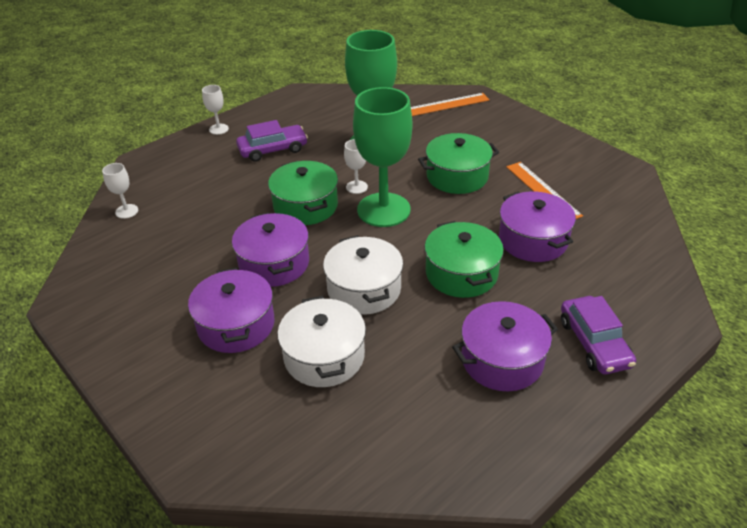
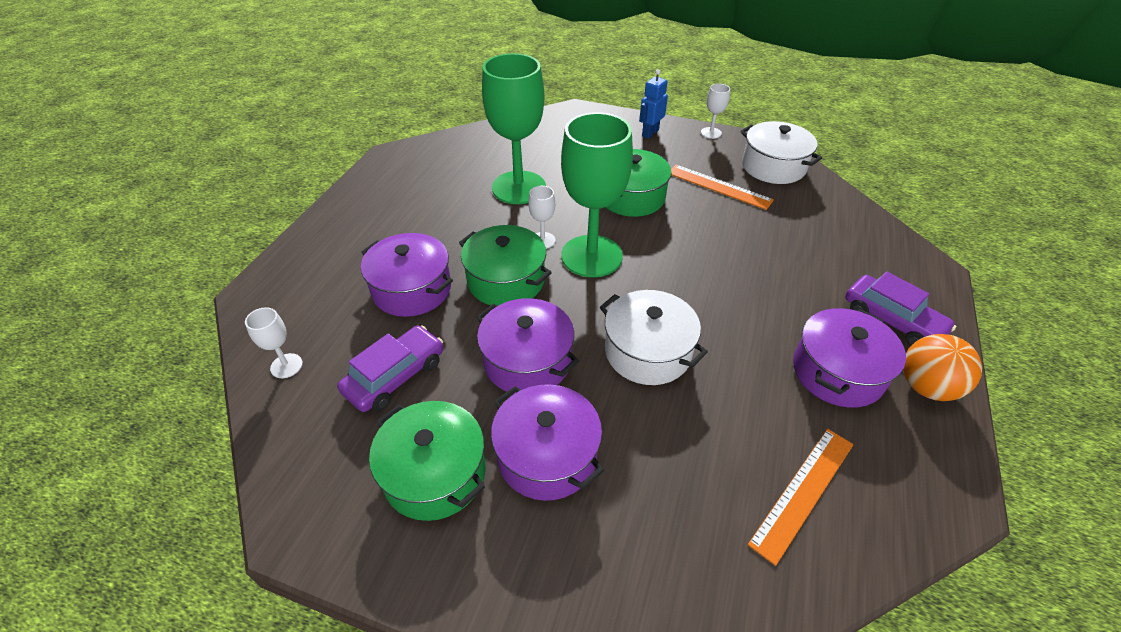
camera: 30 degrees left, 5 degrees up
(218, 129) = (327, 223): white goblet -> white goblet (711, 133)
(273, 149) = (414, 227): purple car -> purple car (395, 376)
(324, 356) = (674, 448): white pot -> white pot (773, 167)
(446, 105) = (557, 127): orange ruler -> orange ruler (802, 492)
(461, 273) = (723, 296): green pot -> green pot (435, 473)
(523, 130) = (650, 133): none -> blue robot
(533, 240) = (754, 238): purple pot -> purple pot (412, 289)
(569, 400) = (926, 387): none -> orange ball

